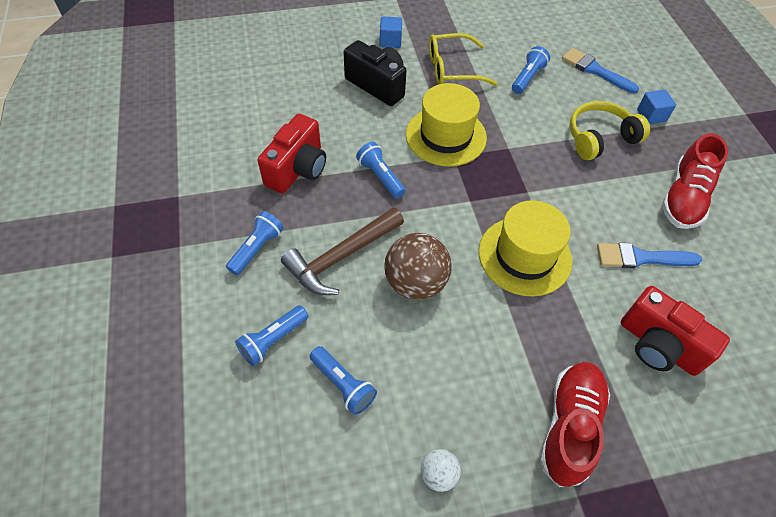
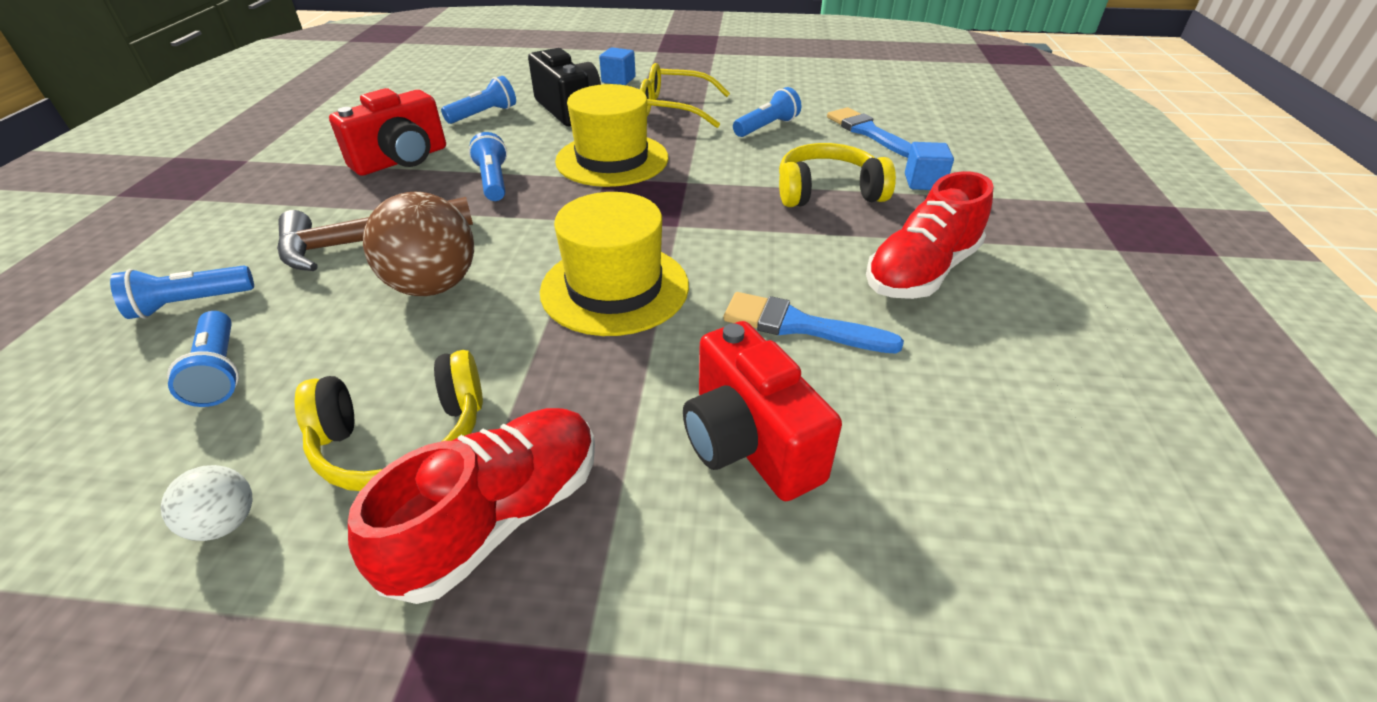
camera: 20 degrees right, 15 degrees down
(257, 248) = (276, 216): blue flashlight -> blue flashlight (484, 114)
(486, 397) = (403, 439): none -> yellow headphones

